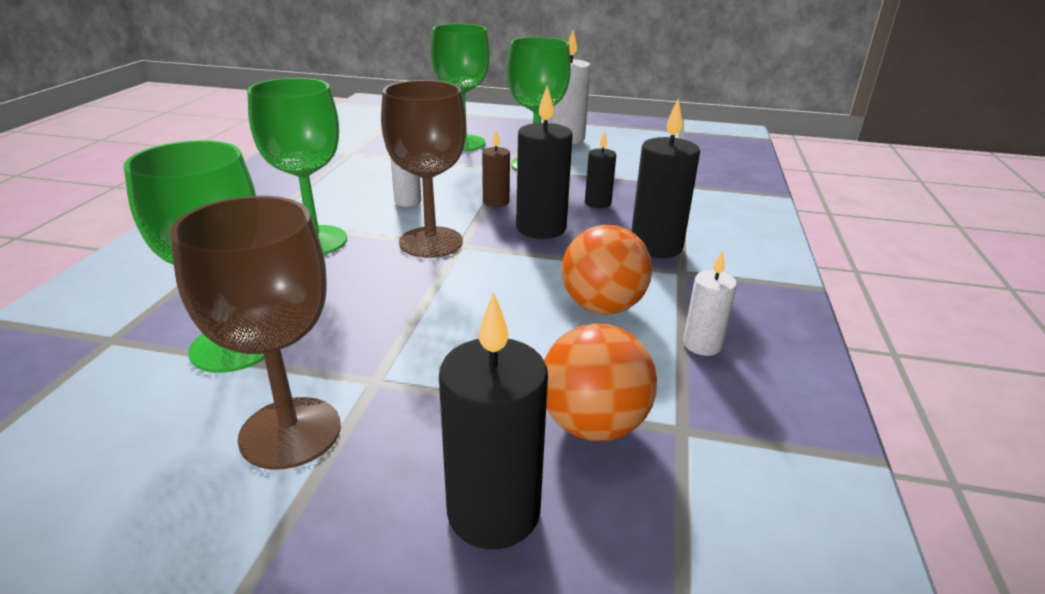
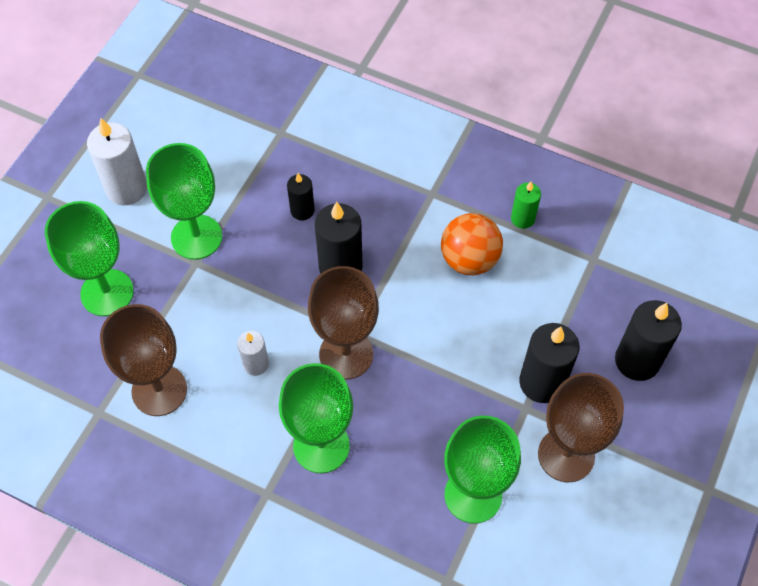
camera: 75 degrees left, 30 degrees up
(373, 169) = (159, 390): none -> brown goblet
(496, 202) = (277, 290): brown candle -> none
(593, 424) = (584, 300): orange ball -> none
(656, 246) = (392, 196): black candle -> black candle (542, 382)
(702, 345) = (522, 218): white candle -> green candle

